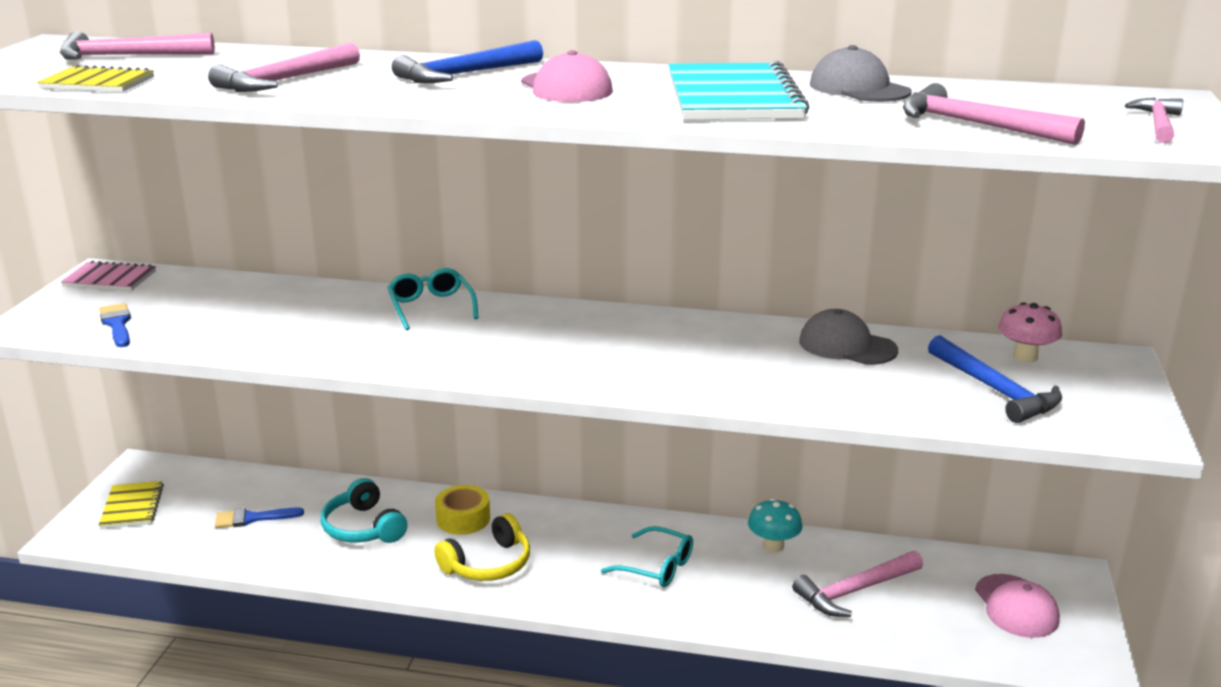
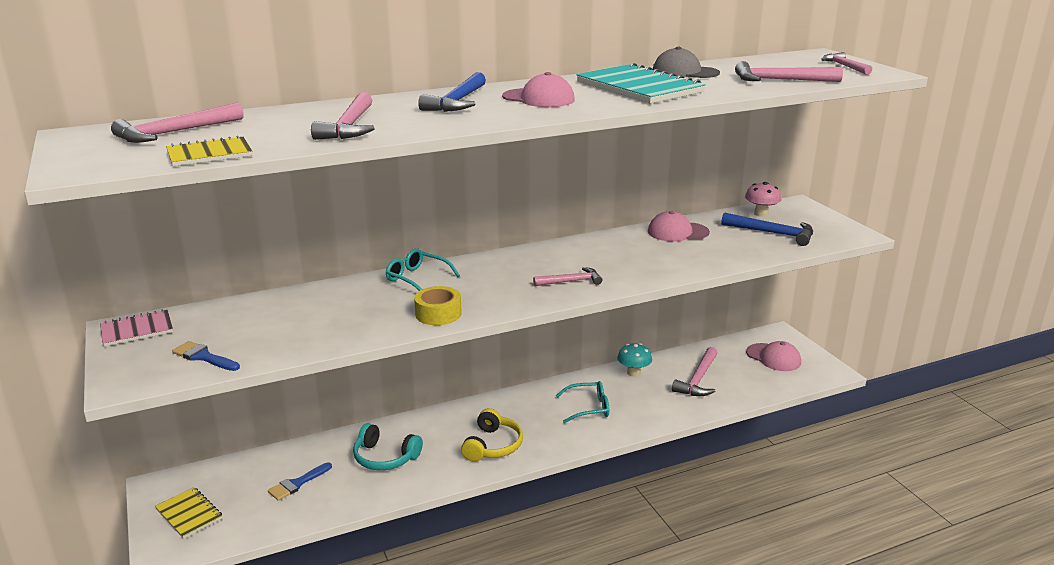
camera: 35 degrees left, 0 degrees up
(463, 518) = (443, 426): yellow tape -> yellow tape (438, 314)
(595, 366) = (571, 281): none -> pink hammer
(847, 346) = (677, 232): grey cap -> pink cap

